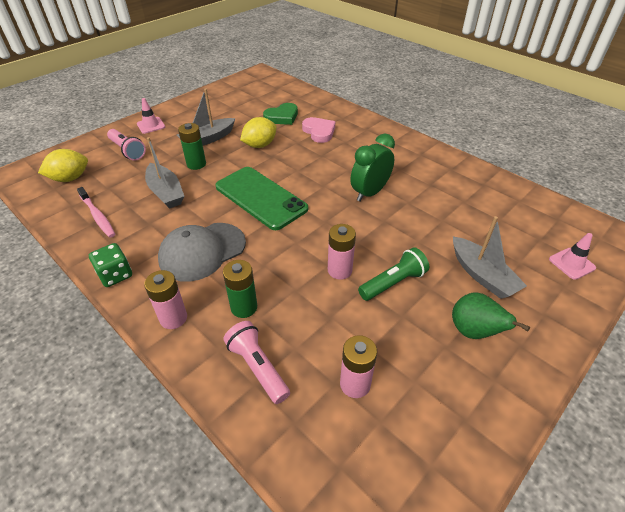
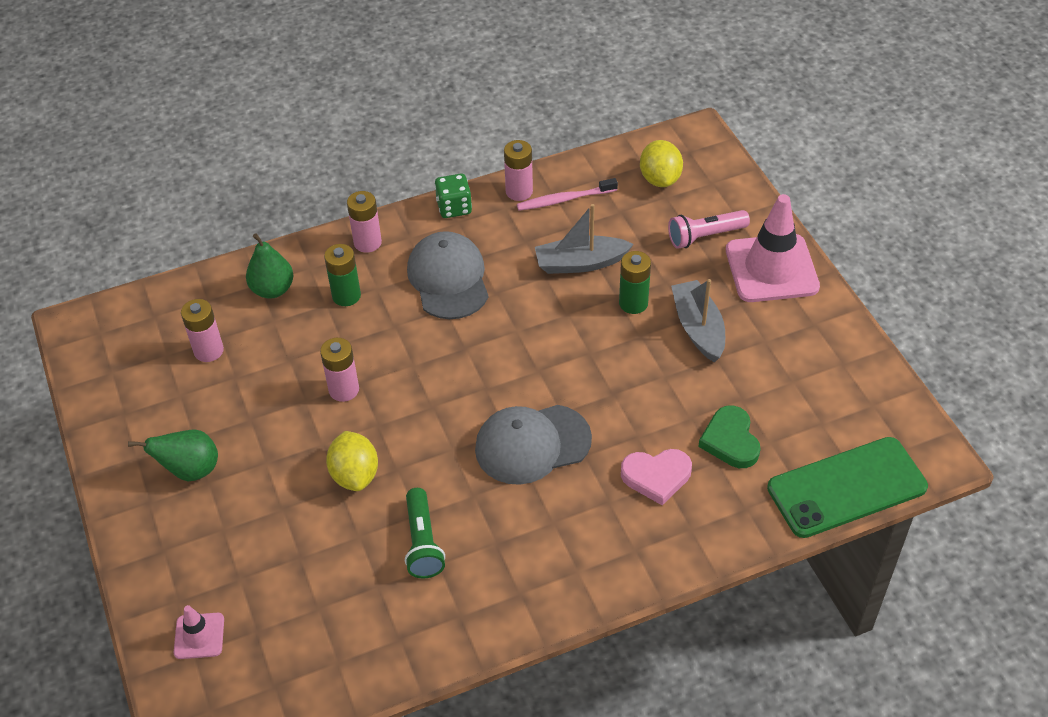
camera: 115 degrees right, 5 degrees up
(90, 242) = (519, 191): none -> pink battery
(151, 125) = (771, 268): pink traffic cone -> pink traffic cone, size x2.08
(257, 367) = (272, 289): pink flashlight -> green pear
(260, 145) = (650, 386): yellow lemon -> yellow lemon (355, 475)
(260, 198) = (517, 354): green phone -> green phone (846, 487)
(327, 174) = (532, 444): none -> grey cap
(369, 193) = (461, 478): green clock -> none
(393, 282) = (295, 431): green flashlight -> green flashlight (423, 542)
(482, 275) = (248, 523): grey boat -> none

